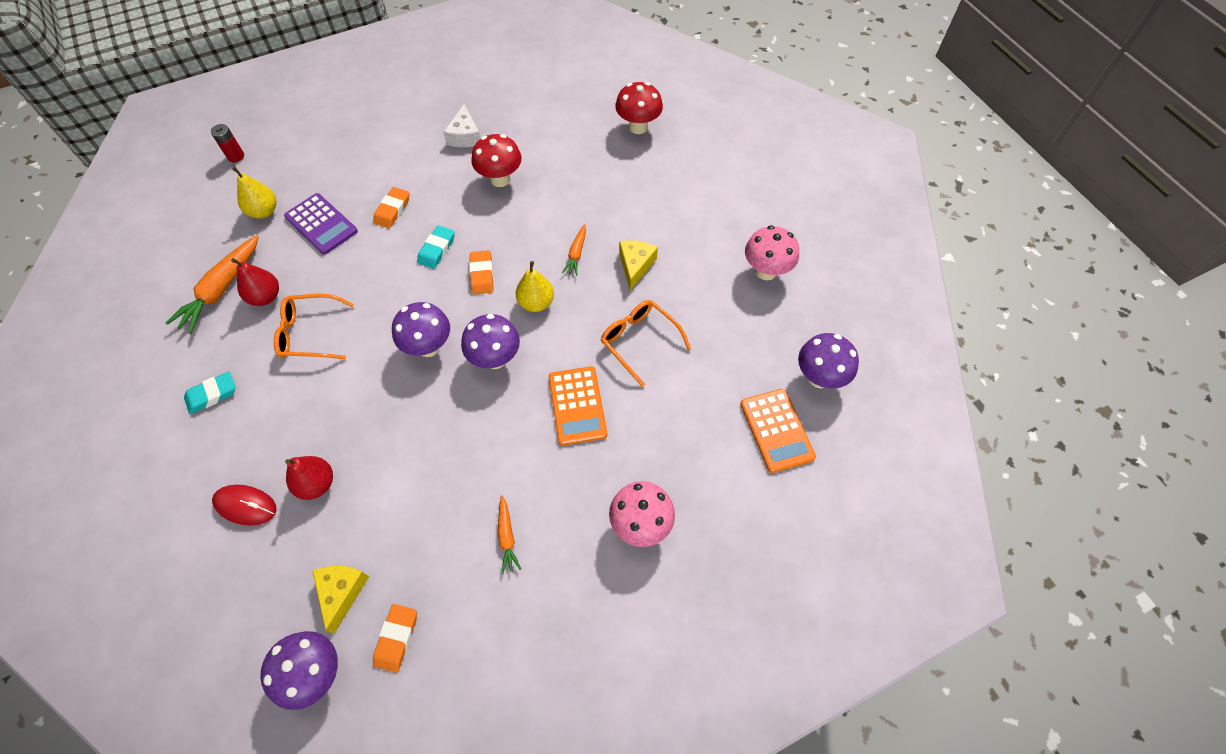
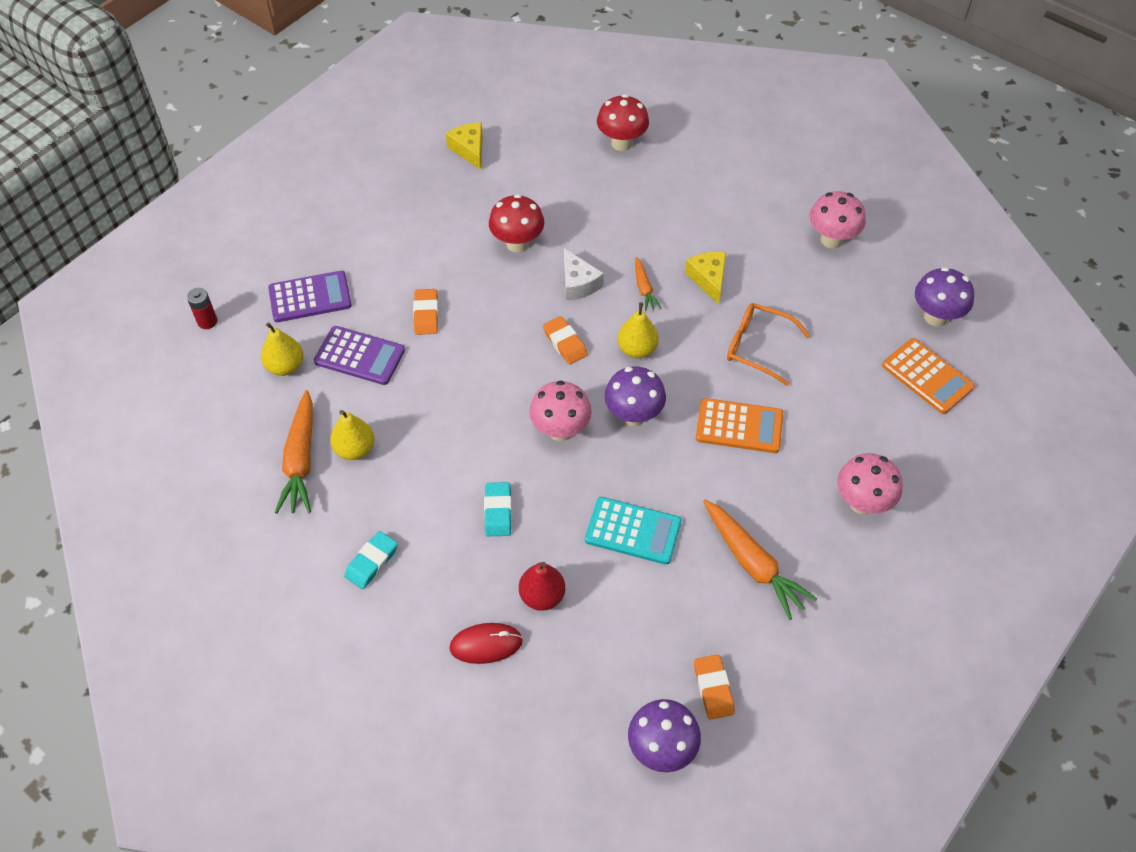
camera: 25 degrees left, 5 degrees down
(265, 297) = (355, 449): red pear -> yellow pear
(310, 333) = (429, 465): orange glasses -> none
(319, 165) = (310, 297): none -> purple calculator
(342, 593) = (636, 675): yellow cheese -> yellow cheese (469, 149)
(427, 460) = (633, 531): none -> turquoise calculator
(428, 347) = (560, 430): purple mushroom -> pink mushroom
(437, 249) = (501, 336): turquoise eraser -> turquoise eraser (498, 511)
(465, 136) = (448, 213): white cheese -> white cheese (578, 283)
(507, 537) = (752, 563): orange carrot -> orange carrot, size x1.88
(577, 405) = (739, 426): orange calculator -> orange calculator turned 45 degrees counterclockwise

